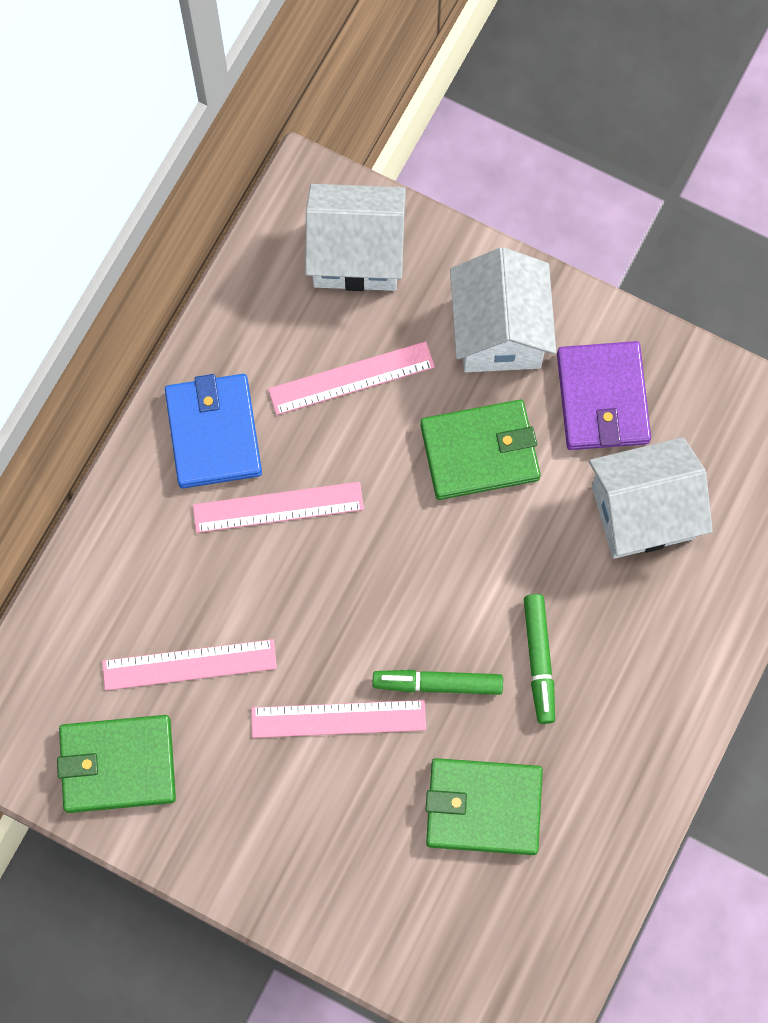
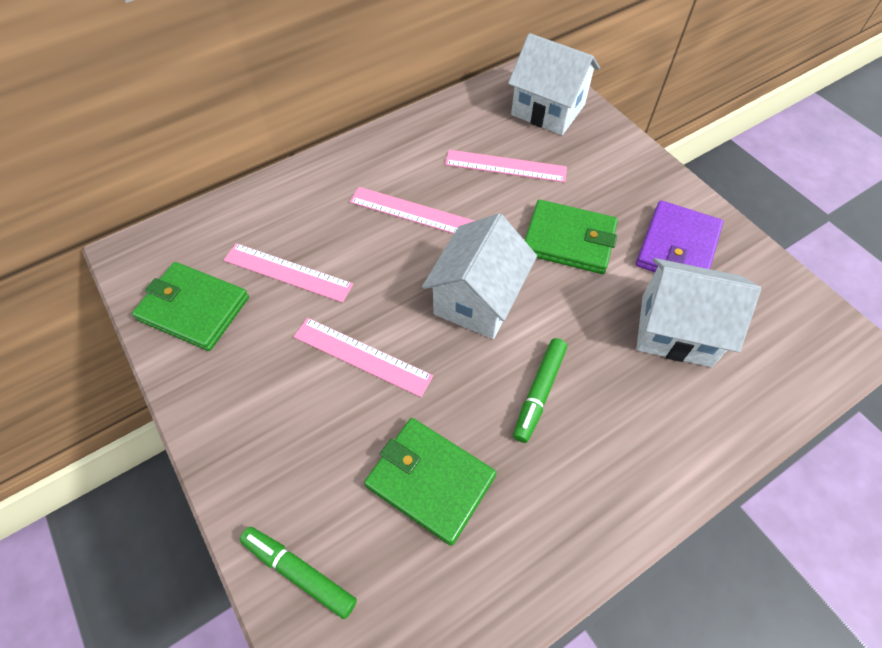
camera: 30 degrees right, 15 degrees down
(214, 433) = (399, 158): blue wallet -> none
(437, 684) = (450, 370): green marker -> green marker (299, 572)
(499, 331) = (620, 181): white house -> white house (477, 299)

